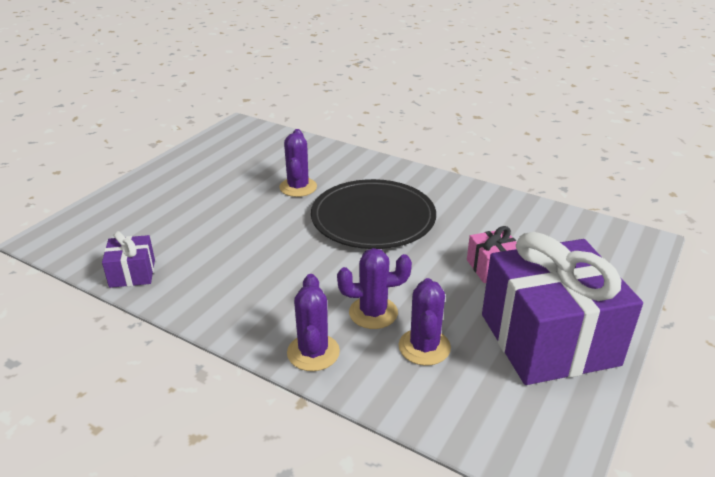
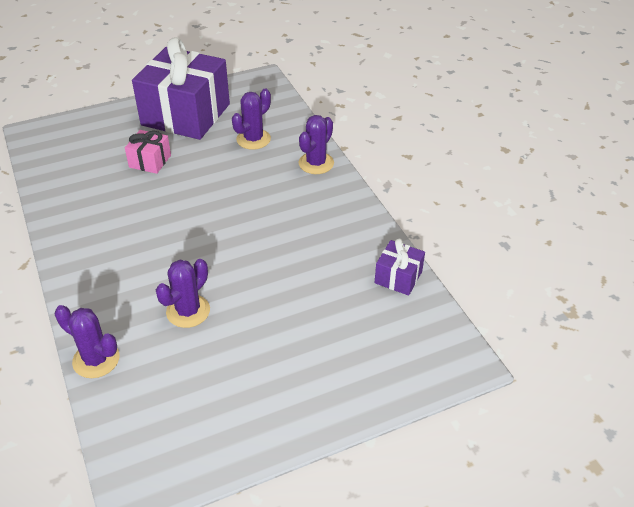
camera: 145 degrees left, 10 degrees up
(373, 218) = (169, 239): black plate -> none
(373, 313) = (258, 169): purple cactus -> purple cactus (96, 359)

